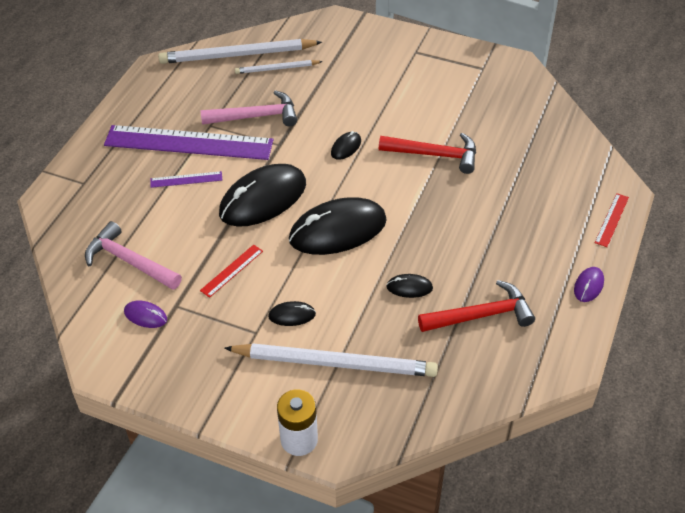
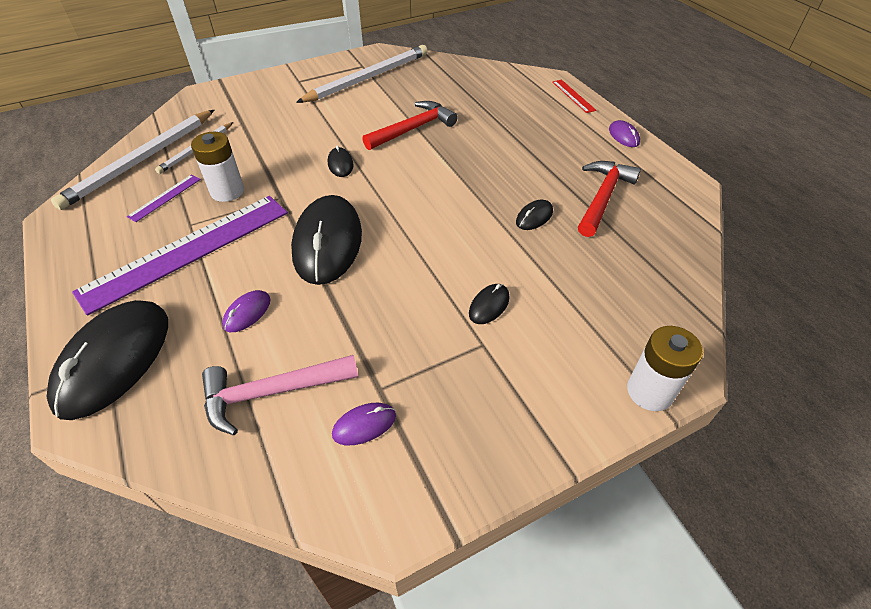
camera: 50 degrees left, 0 degrees up
(171, 207) = (247, 313): none -> purple mouse
(186, 179) = (229, 280): purple ruler -> purple ruler (165, 197)
(232, 270) = (386, 315): red ruler -> none
(256, 116) = (227, 191): pink hammer -> white battery
(335, 363) = (575, 309): white pencil -> white pencil (368, 78)
(338, 230) = (424, 220): black mouse -> black mouse (114, 360)

